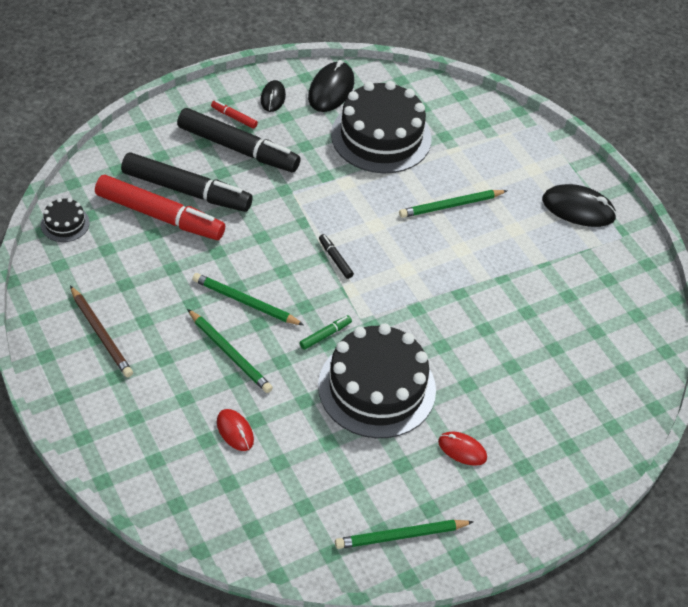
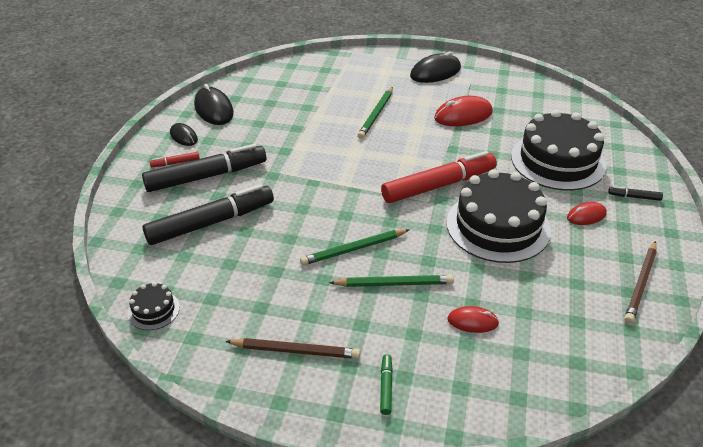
camera: 45 degrees left, 10 degrees down
(160, 216) = (217, 250): red marker -> red marker (439, 185)
(325, 335) = (427, 225): green marker -> green marker (386, 387)
(335, 259) = (364, 185): black marker -> black marker (634, 197)
(381, 136) = (282, 111): black cake -> black cake (558, 161)
(401, 536) = (641, 284): green pencil -> brown pencil
(525, 272) = (463, 115): none -> red mouse

